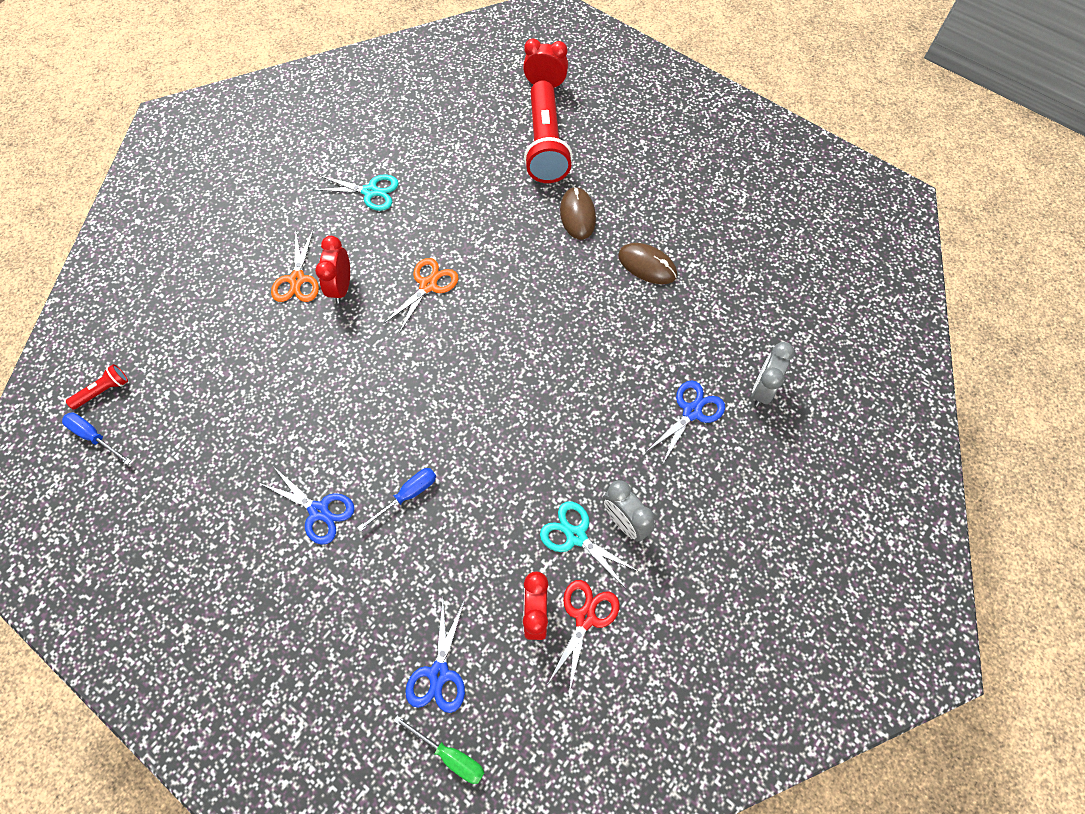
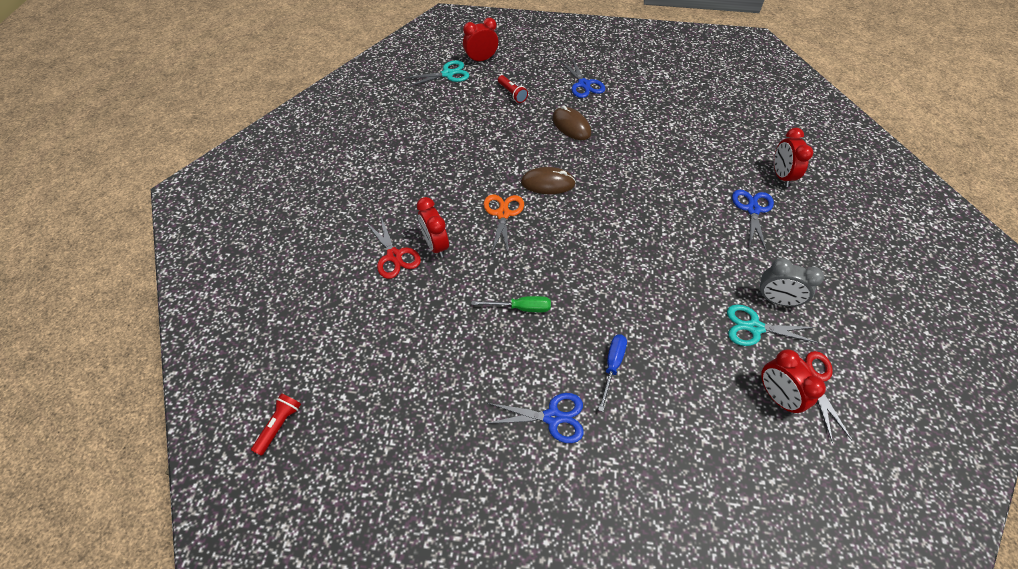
camera: 30 degrees left, 10 degrees down
(94, 437) = (298, 469): blue screwdriver -> none
(297, 279) = (394, 256): orange scissors -> red scissors
(370, 192) = (406, 172): turquoise scissors -> turquoise scissors (448, 74)
(439, 673) = (751, 486): blue scissors -> blue scissors (584, 84)
(450, 755) = (814, 544): green screwdriver -> green screwdriver (521, 308)
(545, 145) = (512, 93): red flashlight -> red flashlight, size x0.43
(647, 265) = (643, 136): brown mouse -> brown mouse (547, 183)
(762, 389) = (781, 176): grey clock -> red clock

